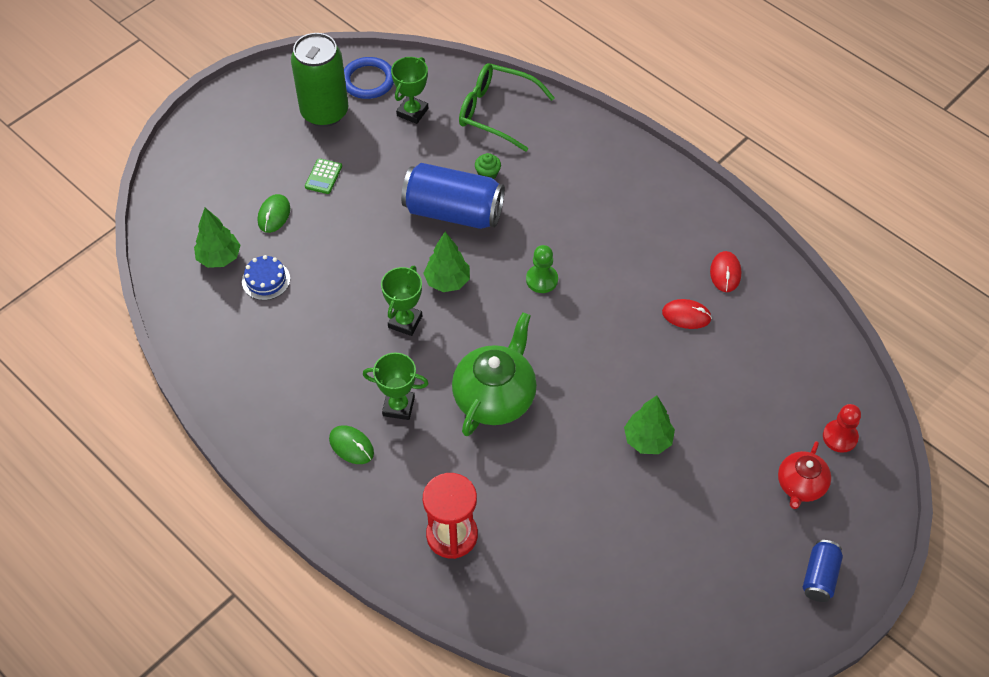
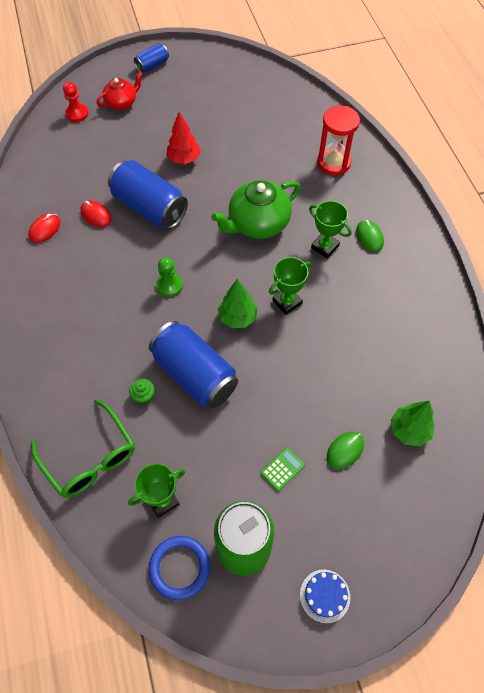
camera: 150 degrees left, 5 degrees up
(266, 280) = (377, 389): blue cake -> blue cake (325, 596)
(635, 355) = (150, 207): none -> blue can
(647, 440) = (184, 159): green tree -> red tree

